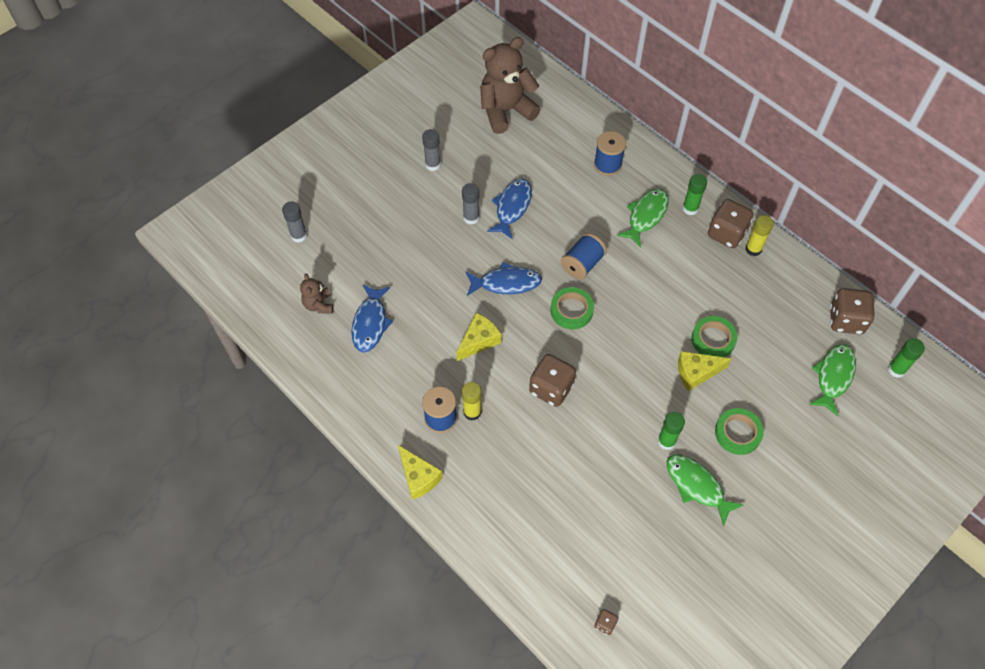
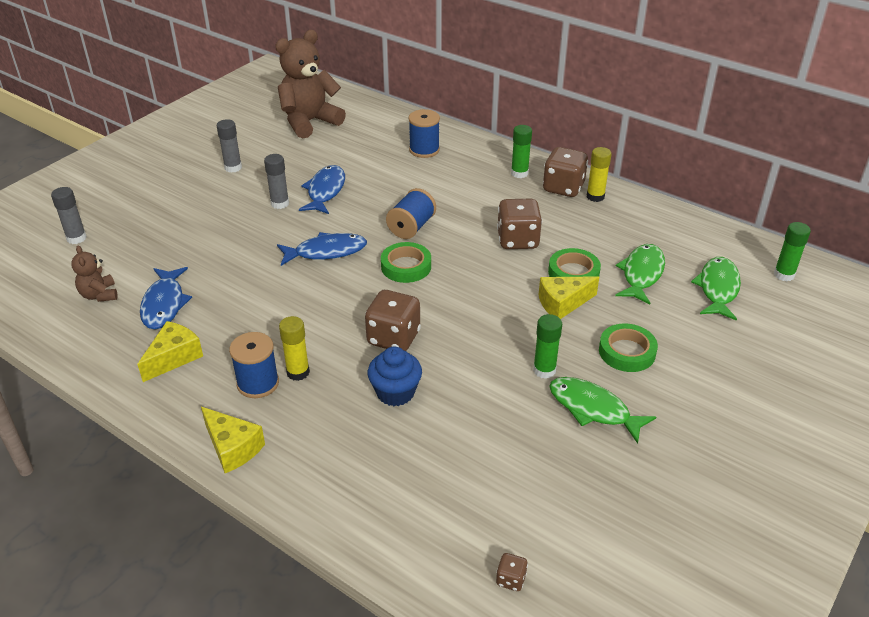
camera: 10 degrees left, 20 degrees down
(479, 341) = (299, 305): yellow cheese -> yellow cheese (174, 357)
(545, 444) = (395, 392): none -> blue cupcake
(645, 216) = (473, 183): green fish -> green fish (641, 274)
(846, 320) = (713, 241): brown dice -> brown dice (517, 240)

